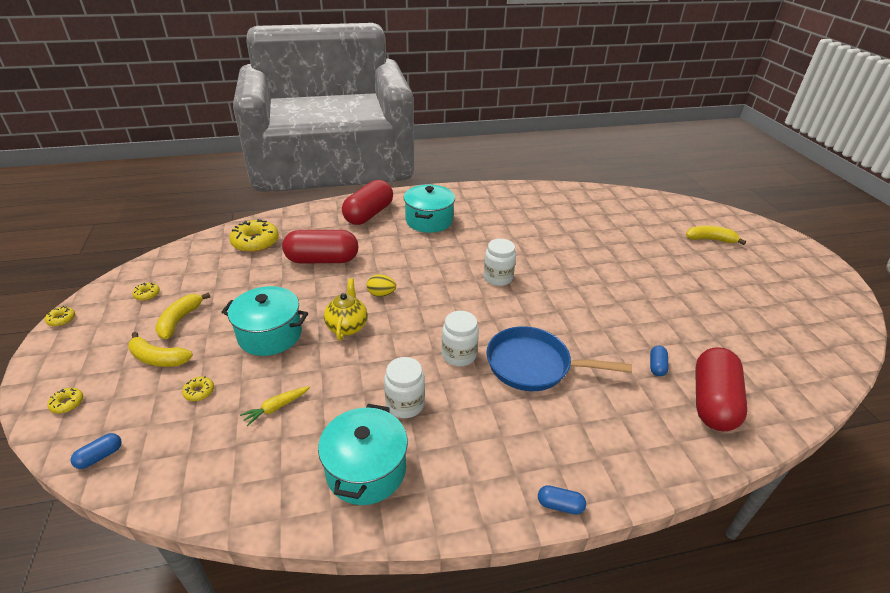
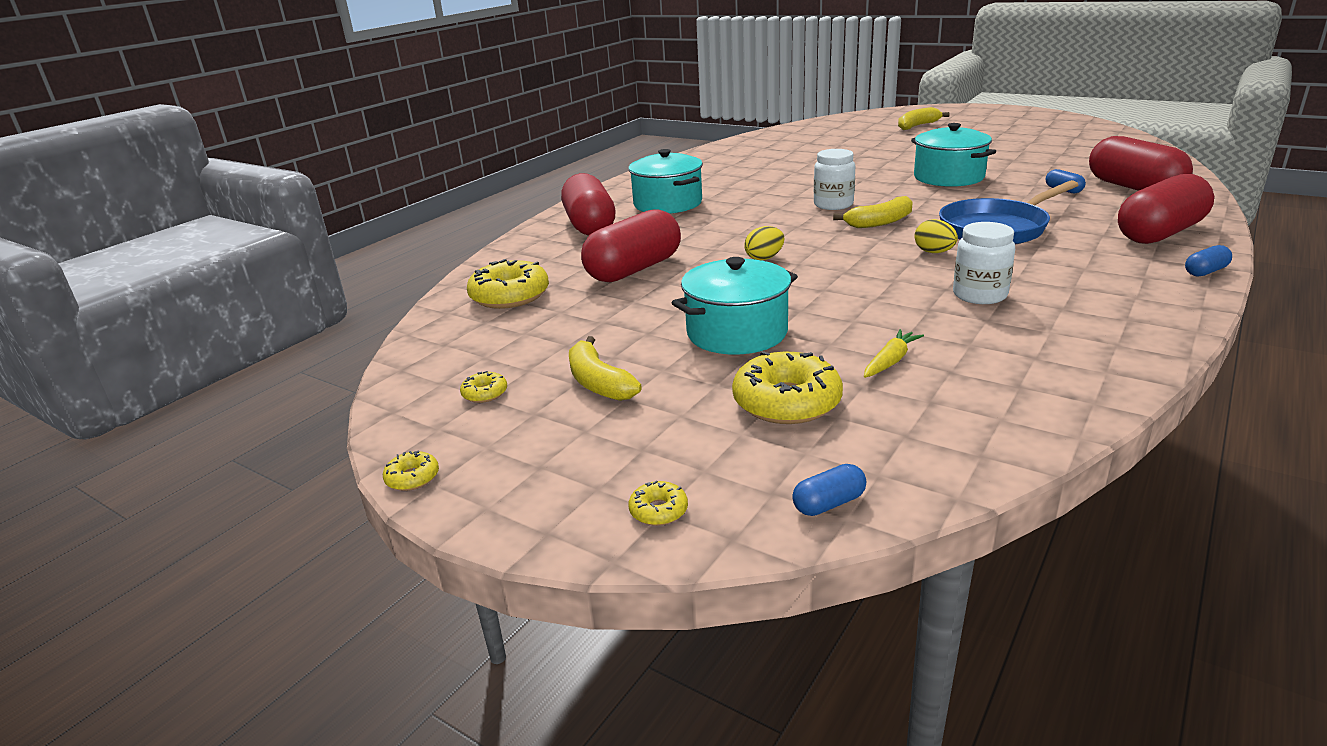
camera: 40 degrees left, 10 degrees down
(100, 456) = (828, 503): blue capsule -> blue capsule turned 60 degrees clockwise
(158, 358) = (664, 416): yellow banana -> yellow banana (880, 222)
(199, 392) = (786, 402): yellow donut -> yellow donut, size x2.19
(276, 408) = (890, 361): yellow carrot -> yellow carrot turned 150 degrees counterclockwise
(347, 326) = (795, 289): yellow teapot -> none
(366, 470) = (1063, 339): turquoise pot -> turquoise pot (948, 177)
(459, 355) = (934, 252): white jar -> yellow egg
(618, 452) = (1159, 233): none -> red capsule

